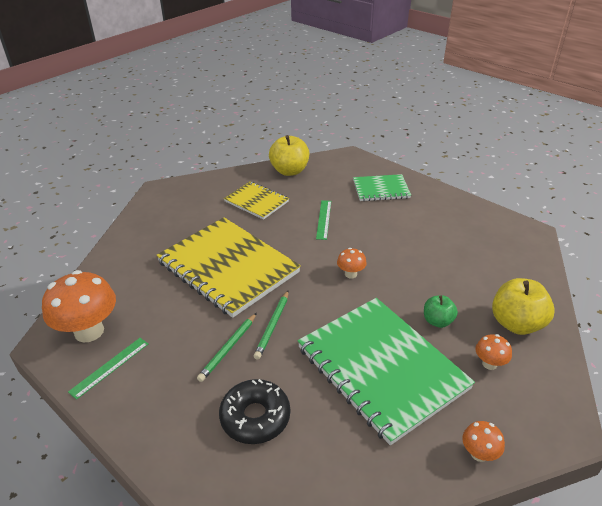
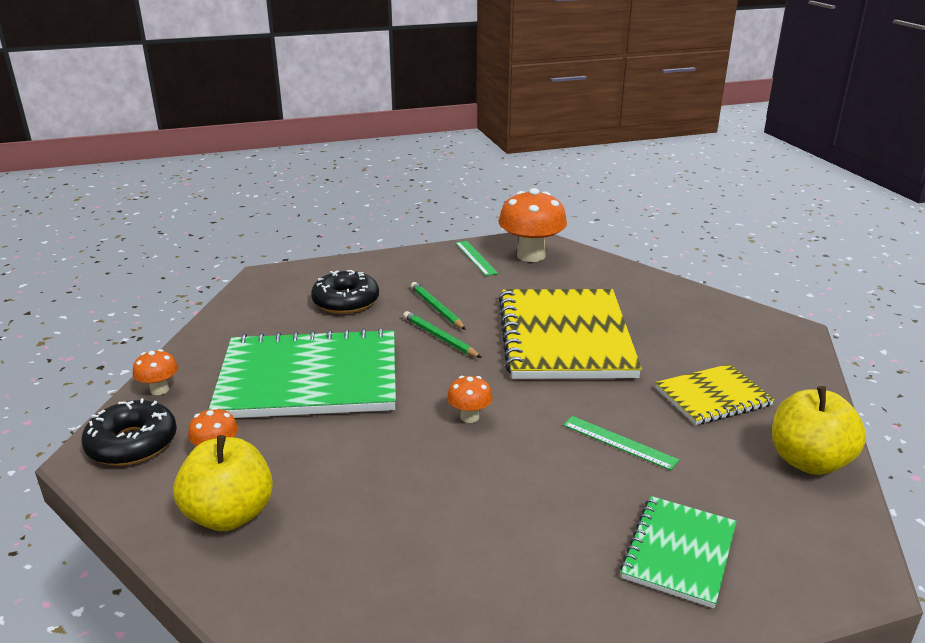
camera: 120 degrees right, 10 degrees down
(228, 267) = (565, 337): yellow notebook -> yellow notebook turned 75 degrees counterclockwise
(437, 321) = (317, 447): green apple -> none
(533, 416) = (132, 444): none -> black donut

